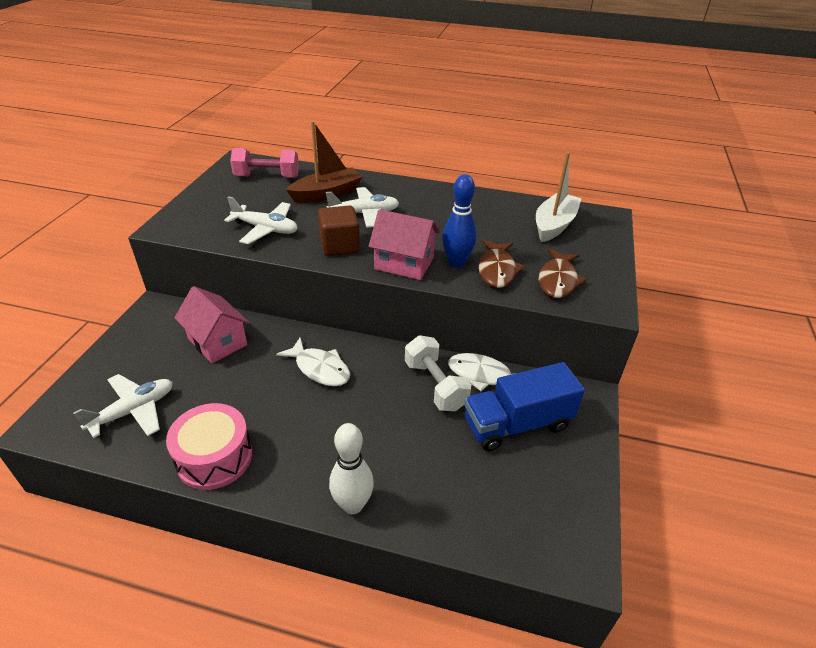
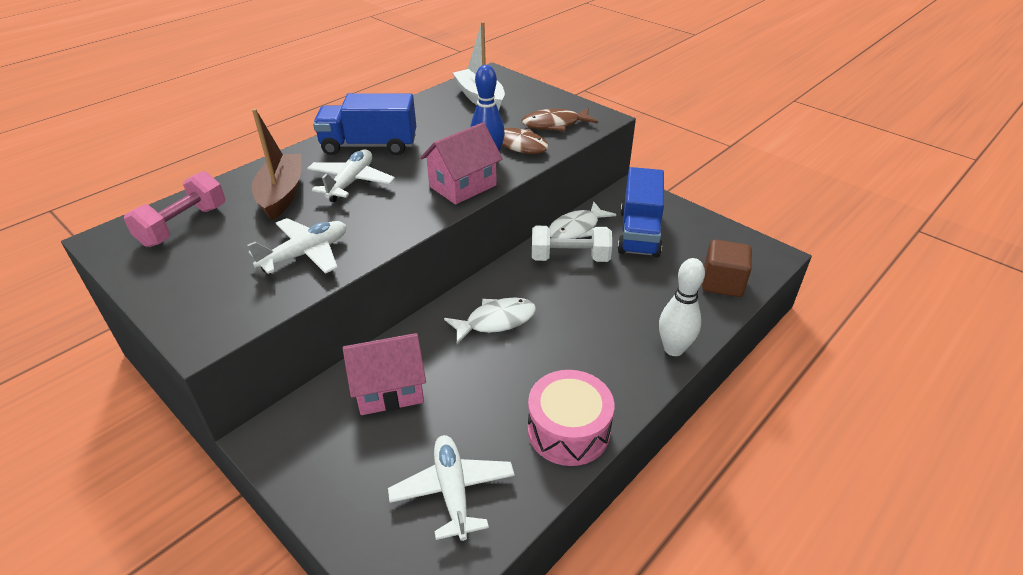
camera: 60 degrees left, 0 degrees up
(339, 246) = (394, 213): brown cube -> brown cube (722, 283)
(420, 202) = (369, 146): none -> blue truck
(558, 280) = (555, 124): brown fish -> brown fish turned 120 degrees clockwise

